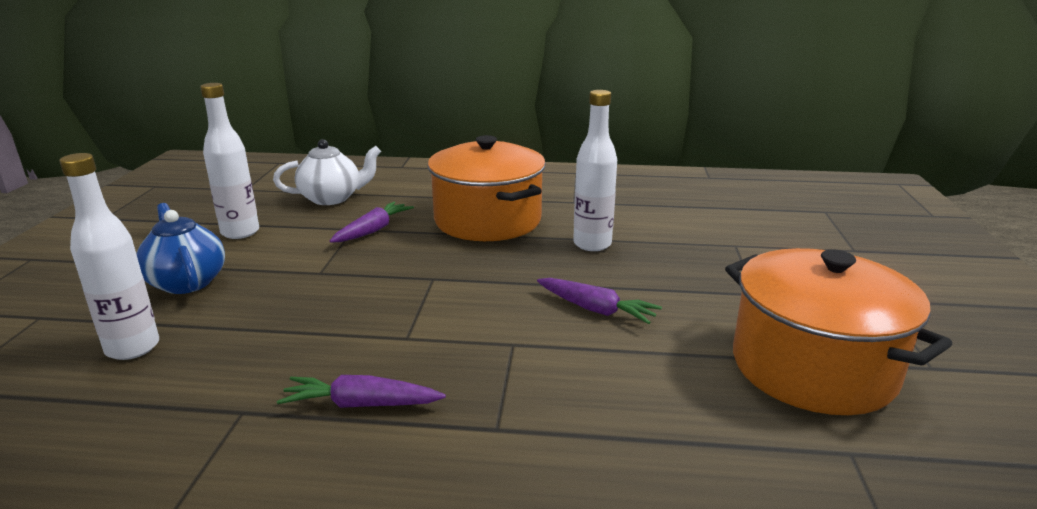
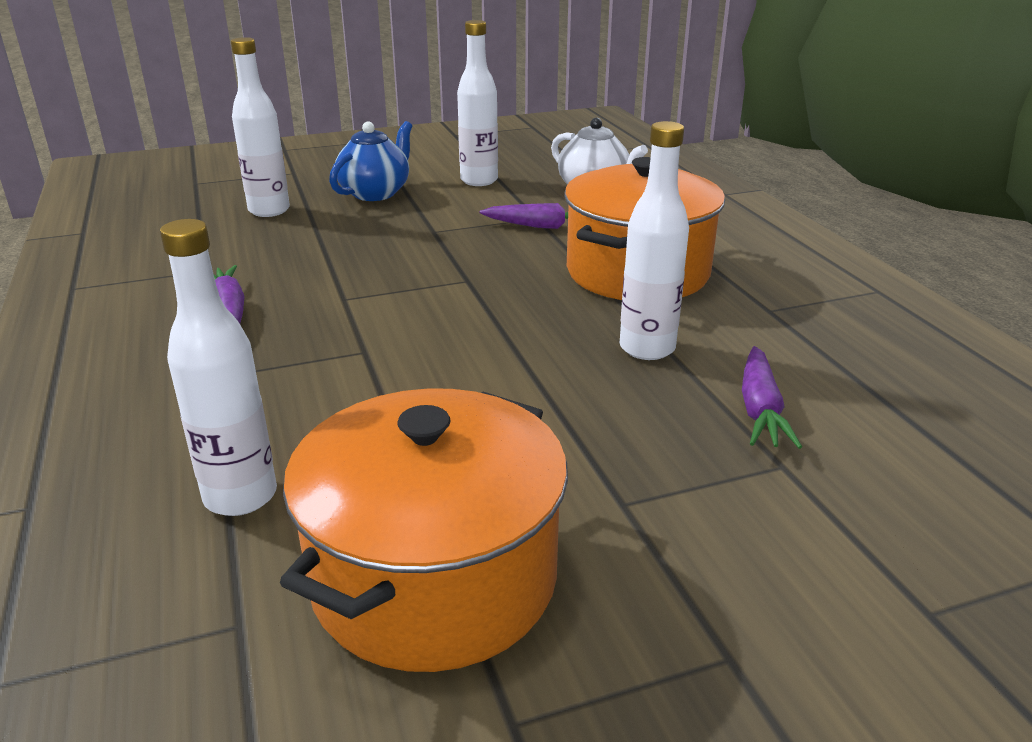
camera: 65 degrees right, 5 degrees up
(595, 309) = (472, 383): purple carrot -> purple carrot (760, 409)
(700, 435) = (240, 496): none -> white bottle

